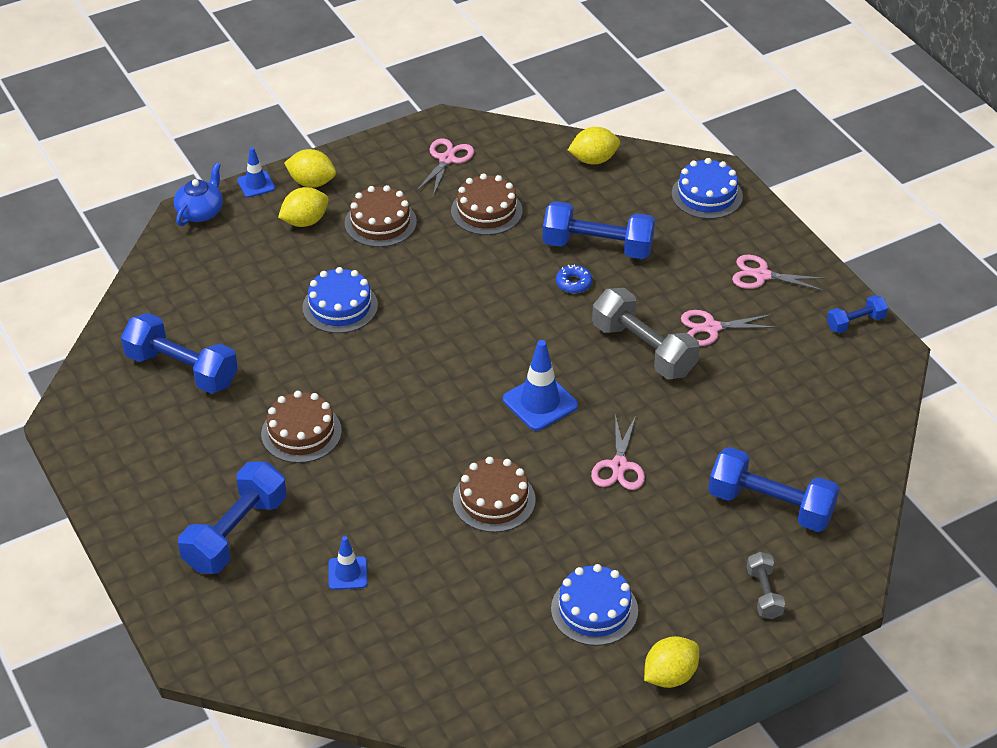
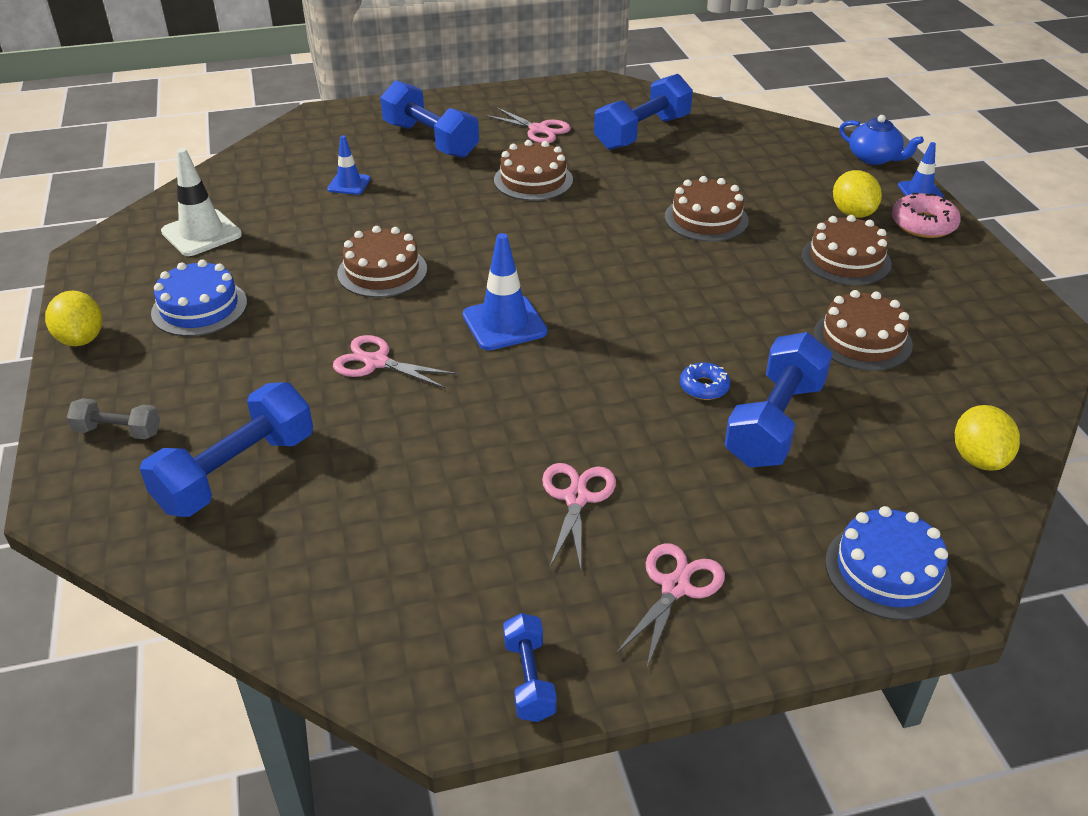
camera: 105 degrees right, 5 degrees down
(312, 182) = (923, 224): yellow lemon -> pink donut
(340, 306) = (706, 219): blue cake -> brown cake
(447, 159) = (972, 324): pink scissors -> pink scissors (538, 130)
(477, 660) = (201, 233): none -> white traffic cone
(643, 350) = (558, 422): grey dumbbell -> none

